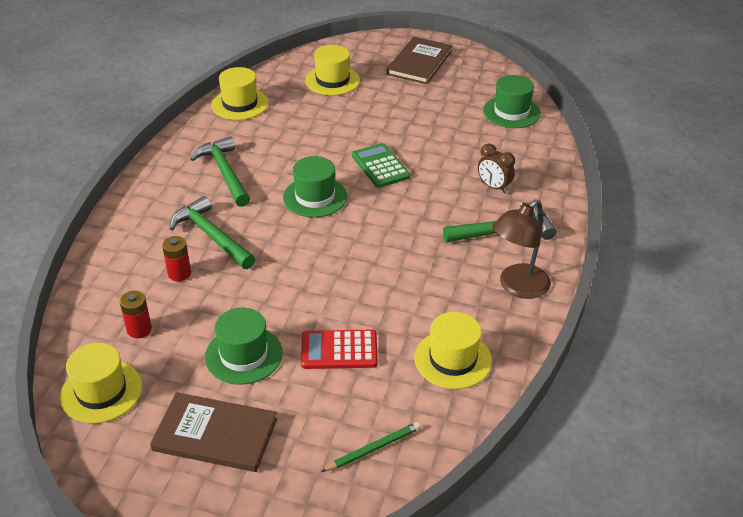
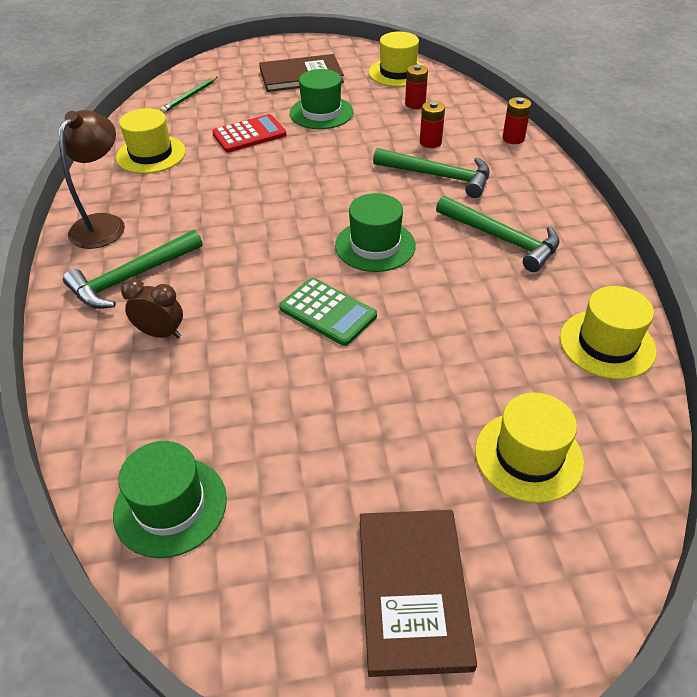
camera: 155 degrees right, 5 degrees up
(106, 251) = (513, 138): none -> red battery

